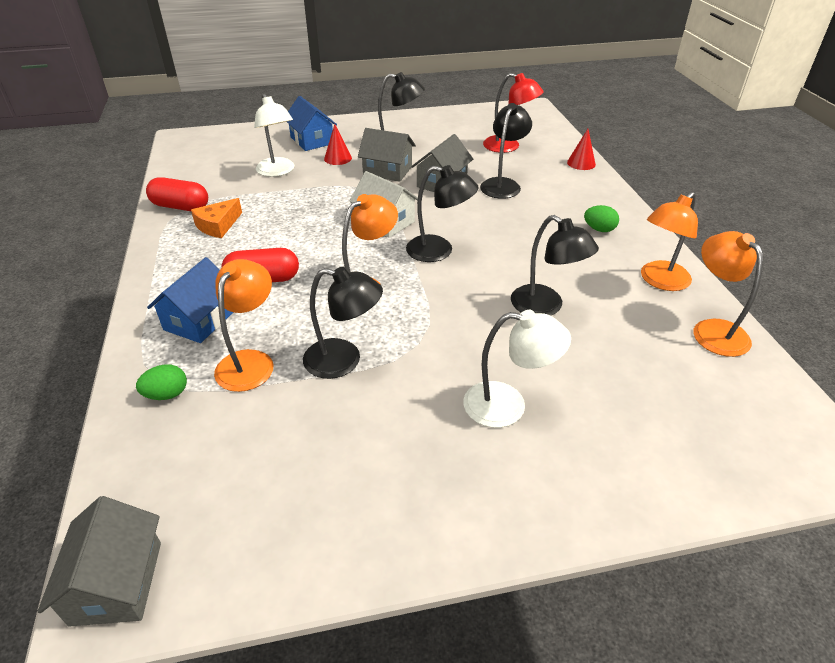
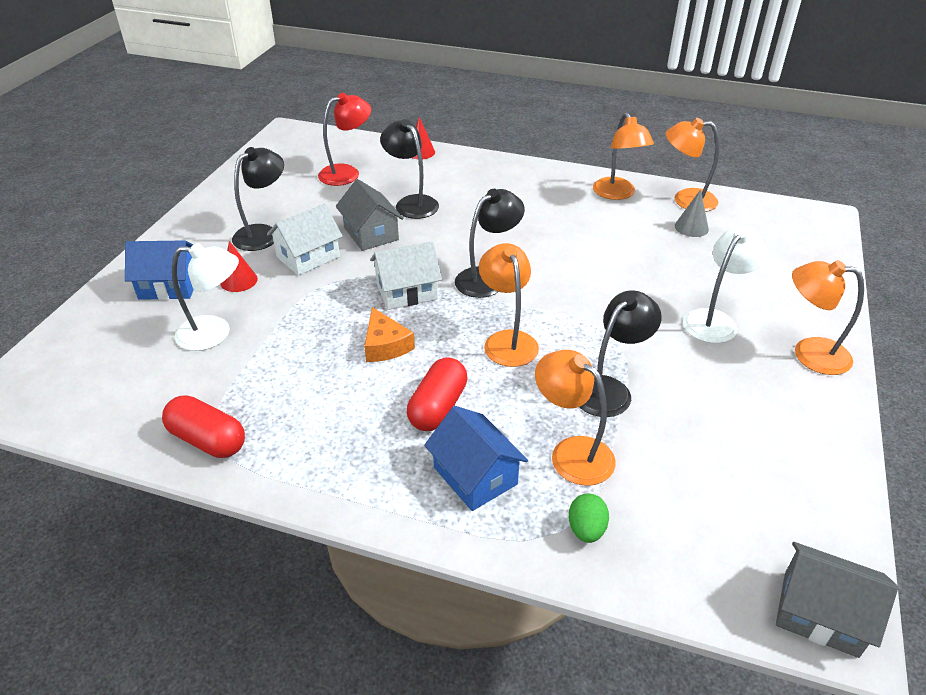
camera: 60 degrees left, 0 degrees up
(180, 207) = (207, 440): red capsule -> red capsule turned 75 degrees clockwise
(218, 225) = (290, 416): orange cheese -> orange cheese (385, 345)
(387, 171) = (308, 257): grey house -> white house
(516, 501) = (809, 353): none -> orange lamp
(545, 307) = (610, 256): black lamp -> none
(599, 229) = (529, 188): green egg -> none
(662, 347) = (691, 227): none -> grey cone

